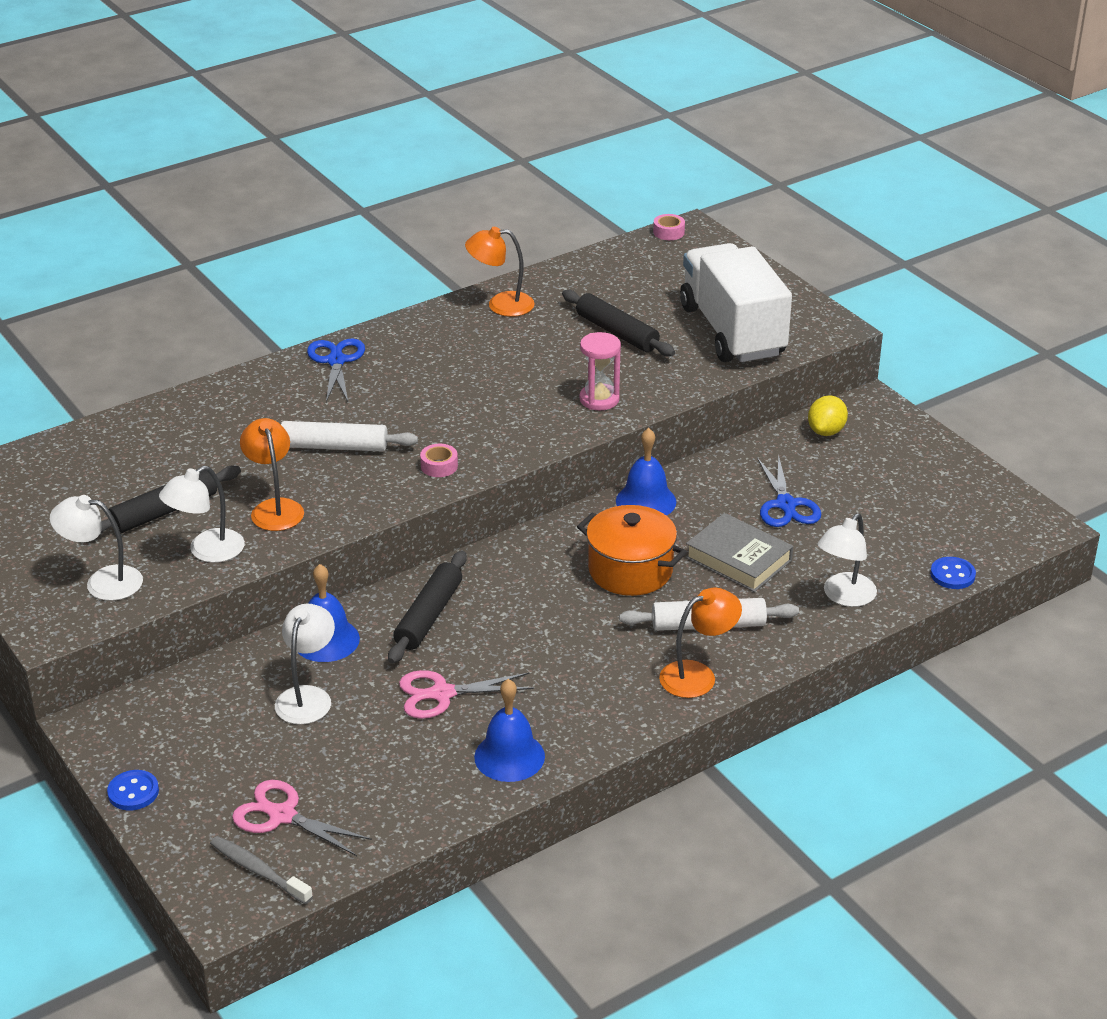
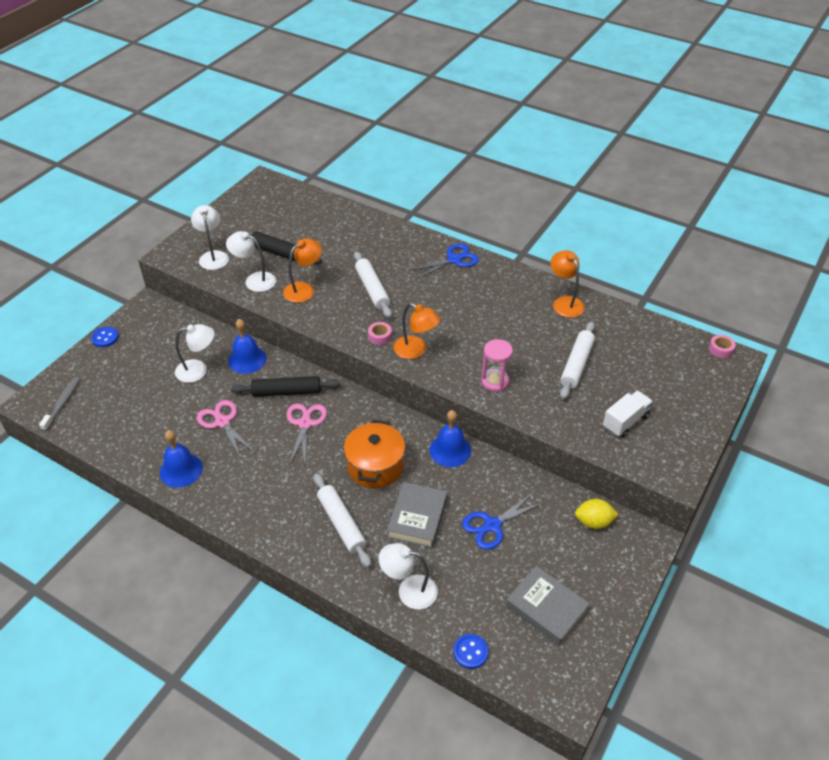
camera: 65 degrees right, 10 degrees up
(282, 816) = (104, 396): pink scissors -> pink scissors (305, 424)
(617, 332) = (576, 364): black rolling pin -> white rolling pin
(698, 675) = (289, 534): orange lamp -> orange lamp (416, 351)
(732, 331) = (625, 421): white truck -> white truck, size x0.47
(923, 503) = (546, 608): none -> grey book

